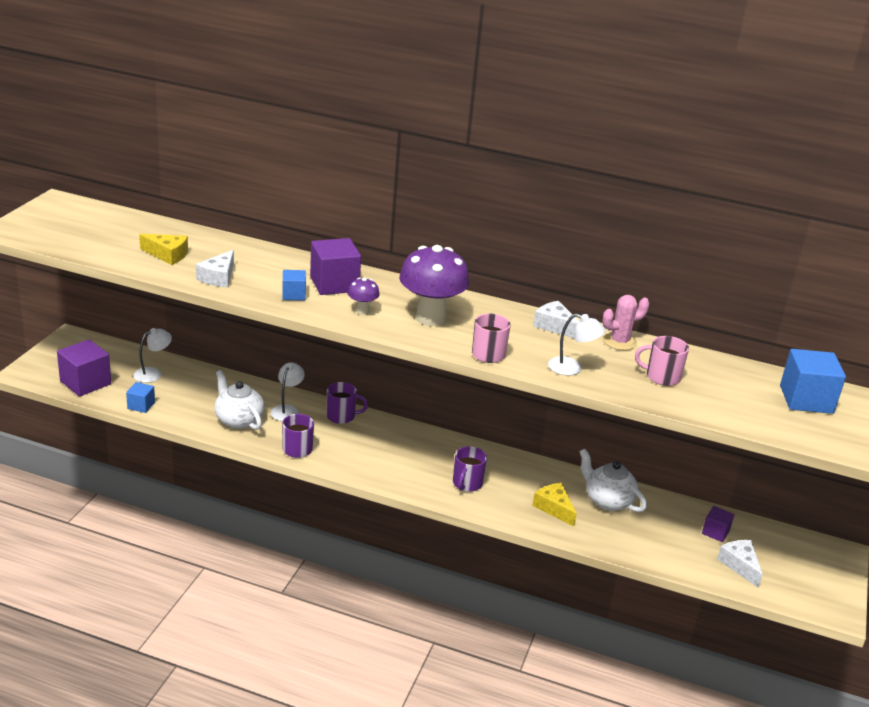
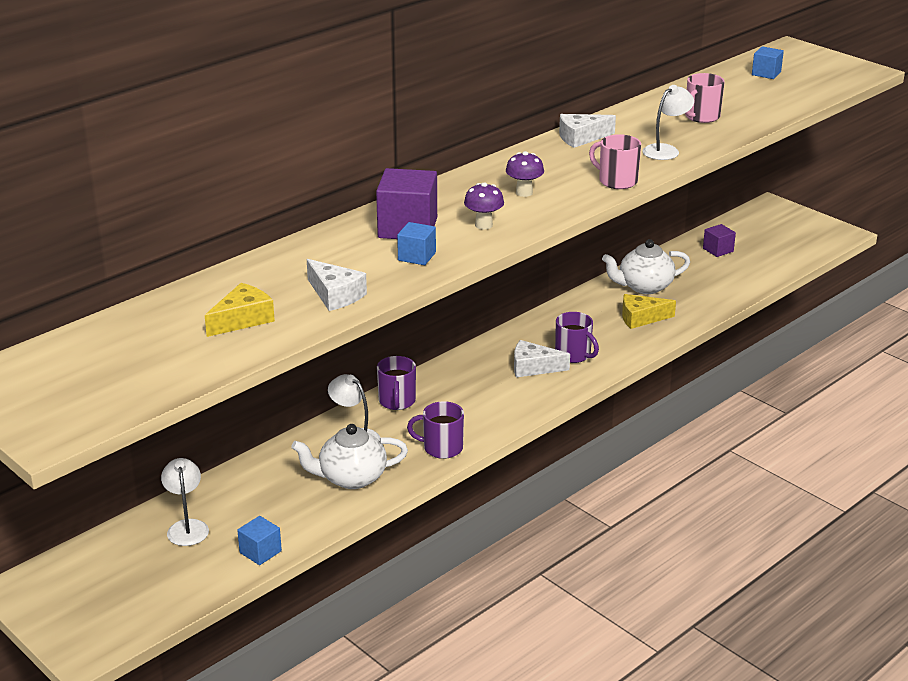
camera: 60 degrees left, 0 degrees up
(85, 383) = (162, 593): purple cube -> none
(341, 416) = (397, 401): purple mug -> purple mug turned 150 degrees clockwise
(430, 318) = (524, 193): purple mushroom -> purple mushroom, size x0.46
(619, 342) = (628, 117): pink cactus -> none
(740, 565) = (767, 254): white cheese -> white cheese (533, 367)
(806, 399) = (766, 73): blue cube -> blue cube, size x0.55

